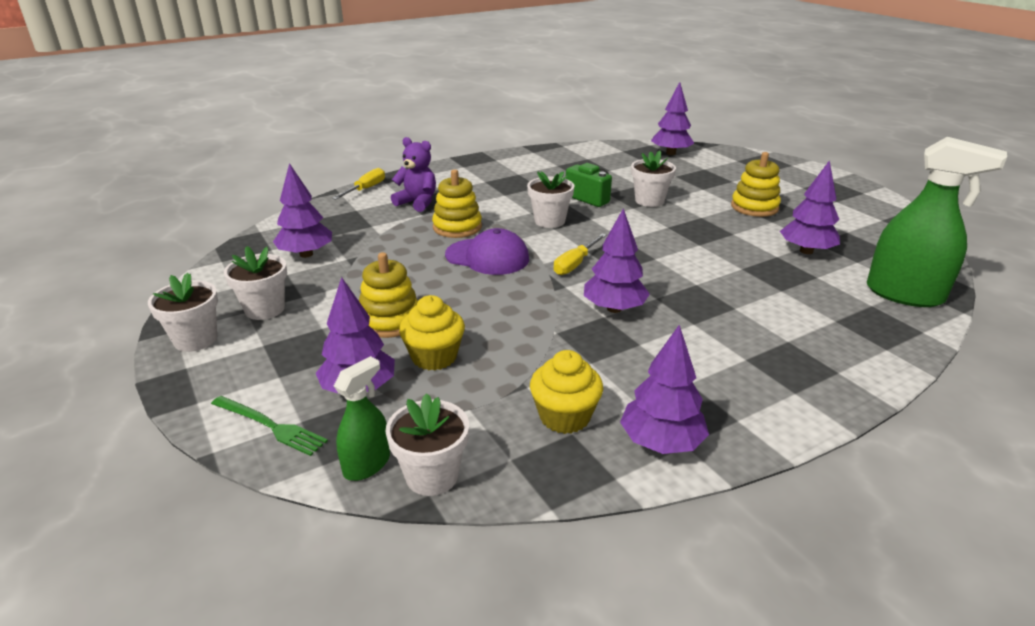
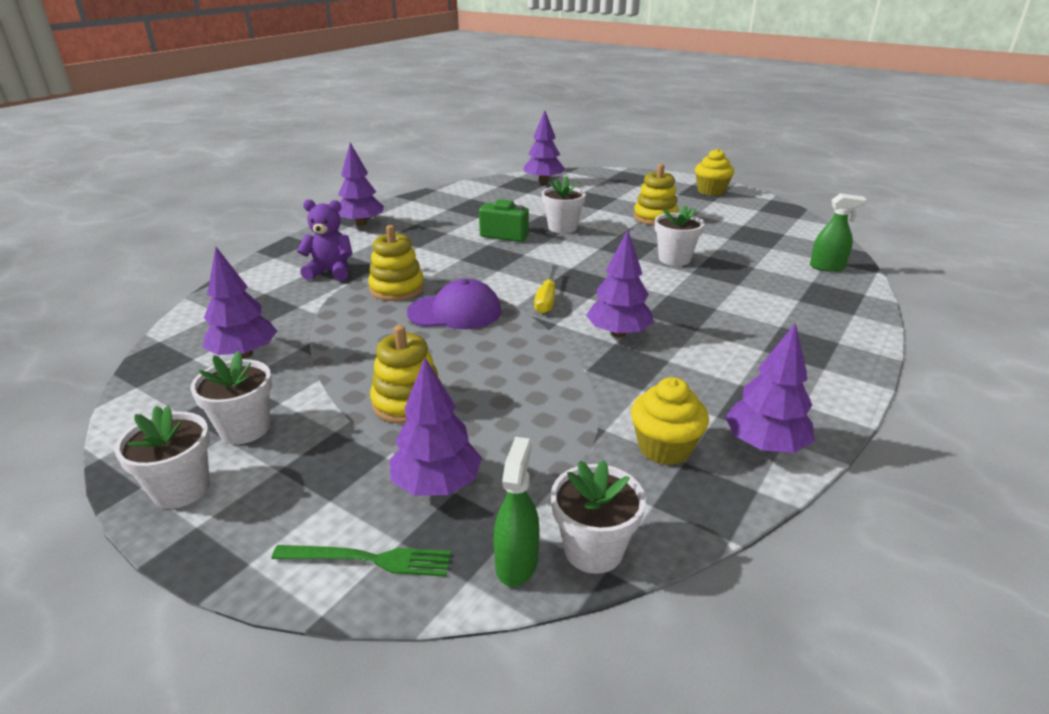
camera: 25 degrees left, 0 degrees up
(365, 189) = (256, 268): yellow screwdriver -> none
(434, 357) = (488, 427): yellow cupcake -> yellow cupcake (711, 191)
(549, 221) = (486, 264): white flower pot -> white flower pot (674, 259)
(806, 251) = (727, 247): purple tree -> purple tree (361, 224)
(904, 294) = (827, 267): green spray bottle -> green spray bottle, size x0.54

